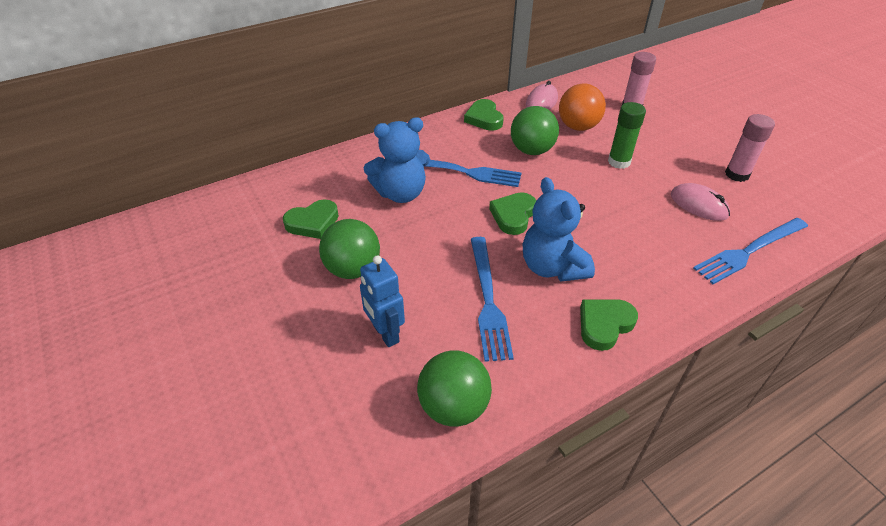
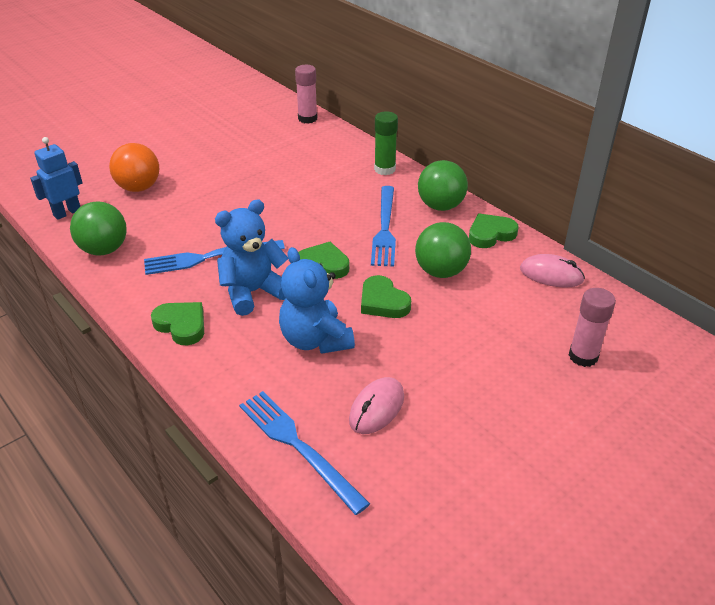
camera: 80 degrees right, 5 degrees down
(313, 222) = (290, 162): green heart -> green heart (383, 302)
(353, 269) = (239, 188): green ball -> green ball (440, 206)
(385, 333) = (172, 212): blue robot -> blue robot (67, 212)
(401, 193) = (340, 198): blue teddy bear -> blue teddy bear (315, 340)
(578, 127) = (508, 306): orange ball -> orange ball (139, 188)
(619, 162) = (444, 341): green glue stick -> green glue stick (384, 169)
(737, 174) = (457, 456): pink glue stick -> pink glue stick (307, 118)

